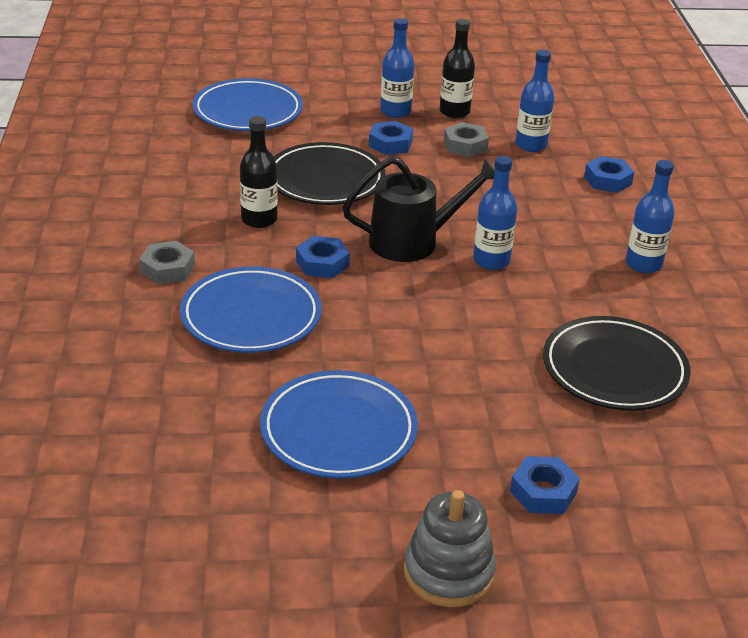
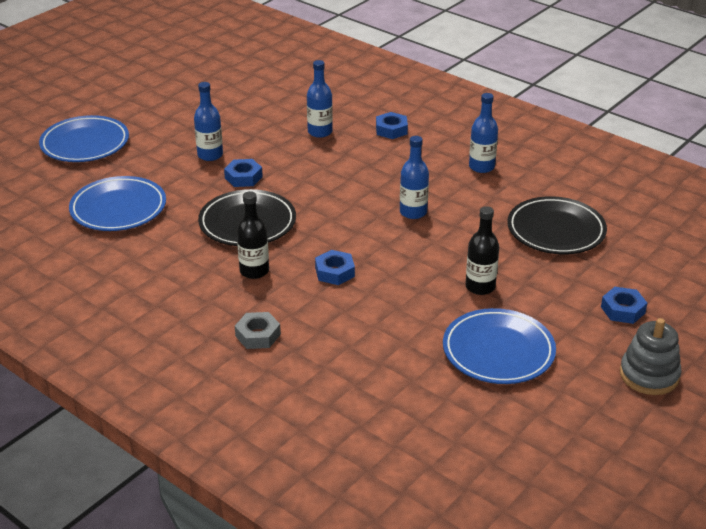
camera: 45 degrees left, 0 degrees up
(251, 316) = (352, 327): blue plate -> blue plate (85, 144)
(413, 241) = (358, 227): black watering can -> none
(454, 112) = (244, 135): black bottle -> black bottle (480, 287)
(465, 145) = (286, 153): grey nut -> none

